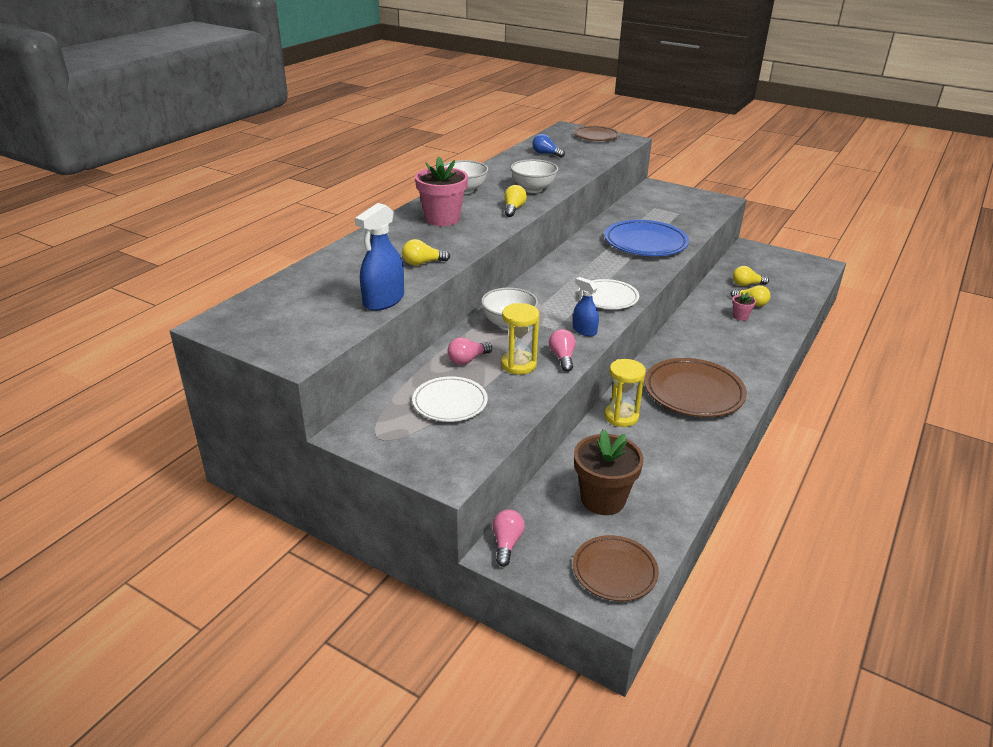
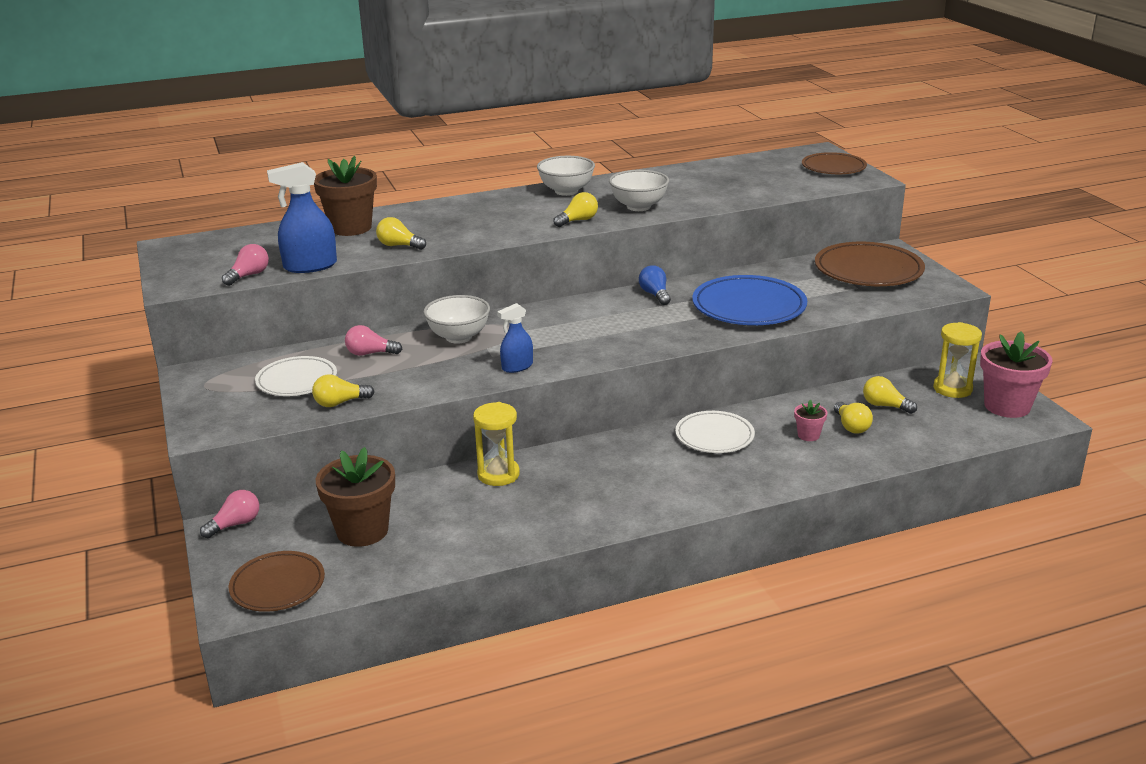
camera: 40 degrees right, 5 degrees down
(355, 260) = (351, 228): none -> brown flower pot
(442, 219) = (492, 212): pink flower pot -> pink flower pot (1007, 406)
(514, 406) = (340, 403): none -> yellow light bulb
(518, 365) = (404, 373): yellow hourglass -> yellow hourglass (952, 389)
(546, 154) = (730, 174): blue light bulb -> blue light bulb (655, 295)
(562, 358) = (452, 382): pink light bulb -> pink light bulb (249, 275)
(584, 330) = (517, 367): blue spray bottle -> blue spray bottle turned 120 degrees counterclockwise
(608, 297) = (599, 346): white plate -> white plate (714, 436)
(693, 392) = (611, 484): brown plate -> brown plate (868, 270)

